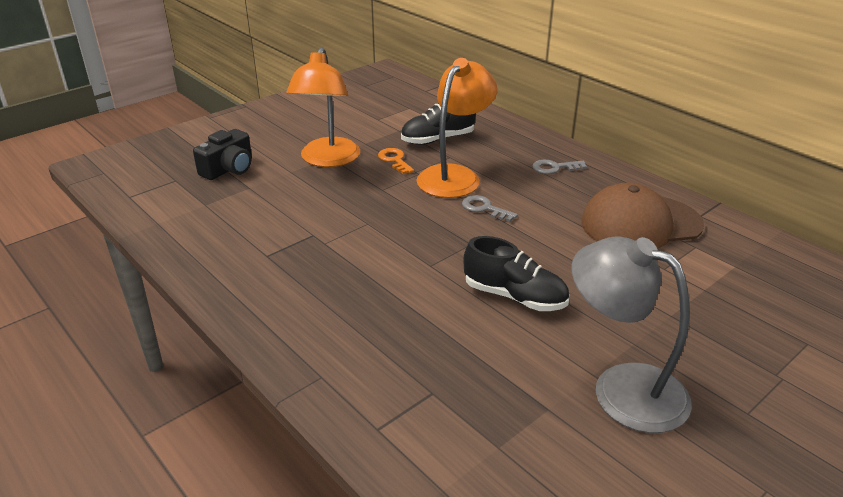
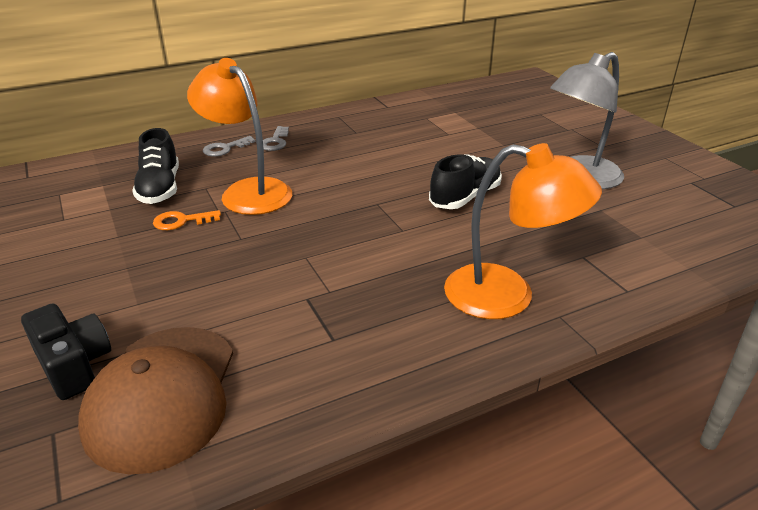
camera: 75 degrees left, 0 degrees up
(328, 160) = (134, 269): orange lamp -> orange lamp (507, 296)
(484, 208) = (321, 186): grey key -> grey key (225, 149)
(640, 224) = (386, 128): brown cap -> brown cap (162, 395)

